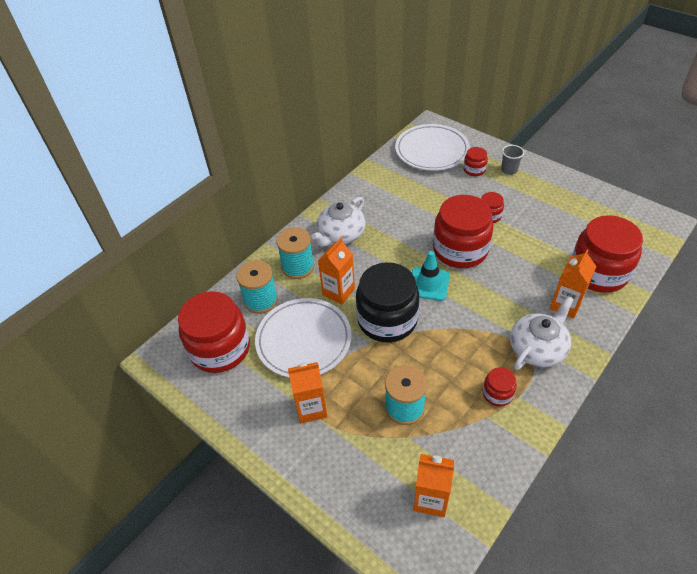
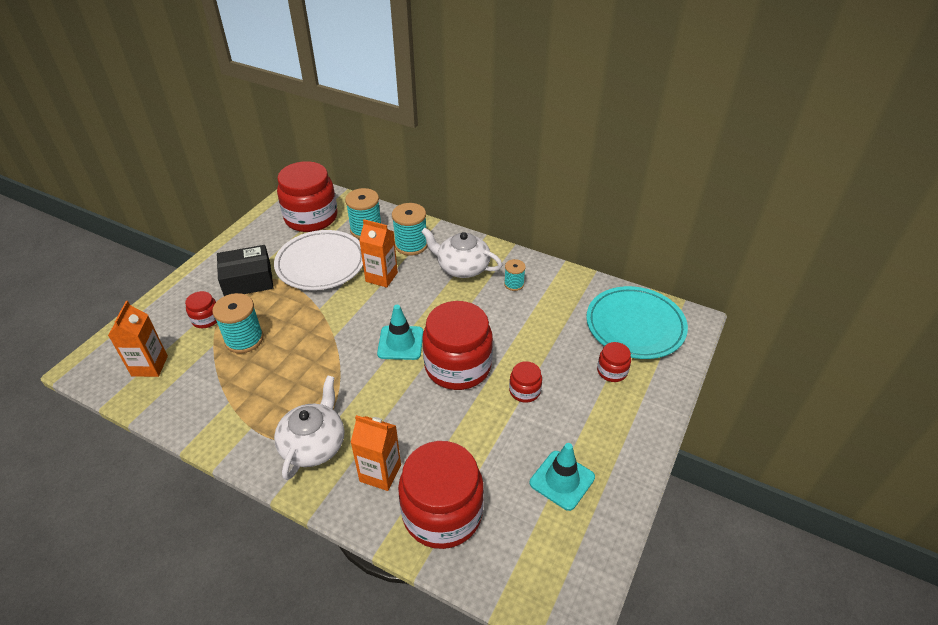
camera: 75 degrees right, 5 degrees down
(311, 408) = (248, 280): orange carton -> black box
(371, 205) = (514, 284): none -> turquoise spool
(387, 319) = (348, 316): black jar -> none
(431, 151) = (635, 326): white plate -> turquoise plate
(497, 393) = (255, 409): red jar -> red jar (206, 319)
(509, 170) = (626, 409): grey cup -> none
(537, 348) = (314, 444): white teapot -> white teapot turned 105 degrees counterclockwise
(568, 209) = (562, 480): none -> turquoise traffic cone

